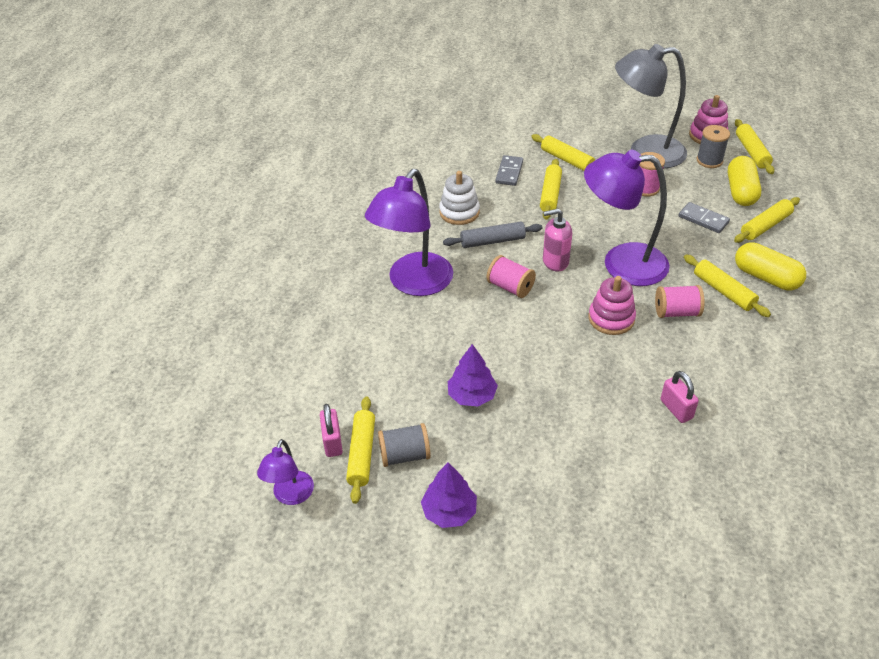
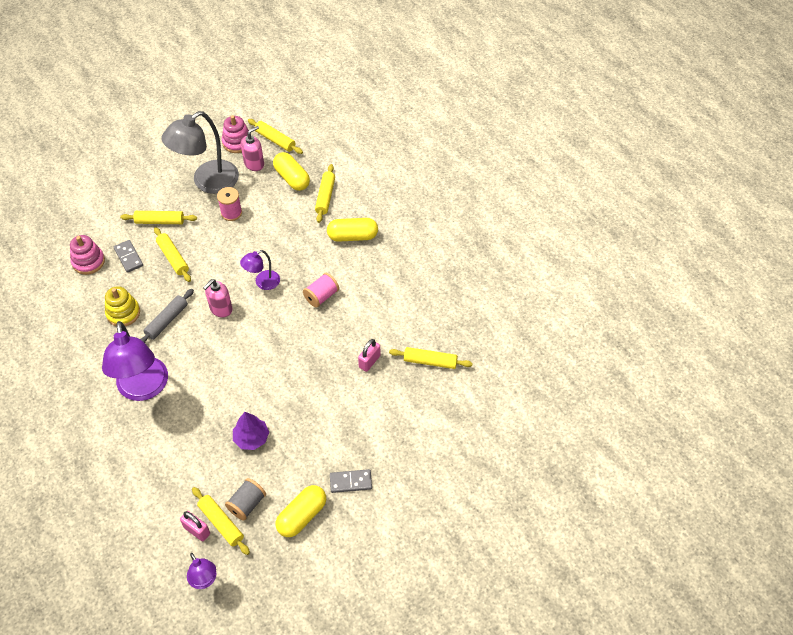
camera: 45 degrees left, 10 degrees up
(449, 511) = (302, 516): purple tree -> yellow capsule
(459, 212) = (123, 313): white stacking toy -> yellow stacking toy
(510, 287) = (209, 347): pink spool -> none
(611, 318) = (288, 327): pink stacking toy -> pink stacking toy (88, 261)
(621, 264) = (263, 283): purple lamp -> purple lamp, size x0.51
(676, 409) = (369, 361): pink padlock -> pink padlock turned 75 degrees counterclockwise
(703, 219) = (286, 215): grey domino -> grey domino (350, 482)
(709, 160) = (254, 164): grey spool -> pink soap dispenser
(723, 291) = (336, 263): yellow rolling pin -> yellow rolling pin (430, 361)

